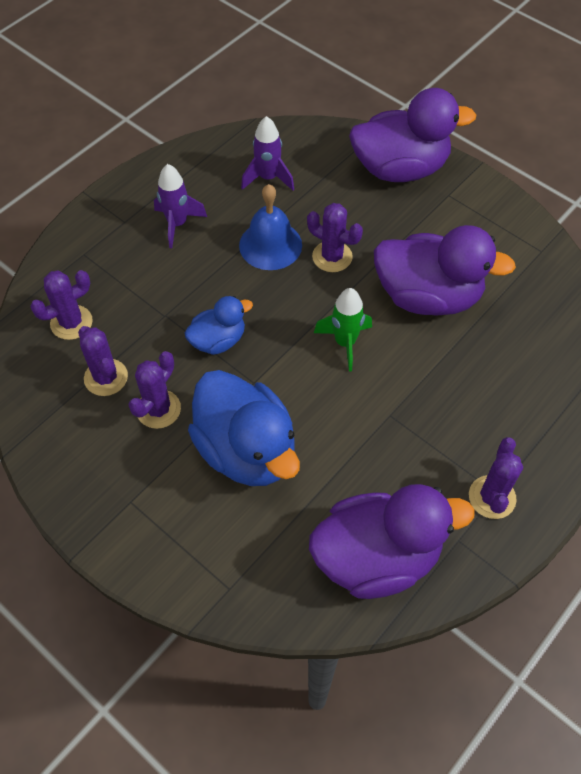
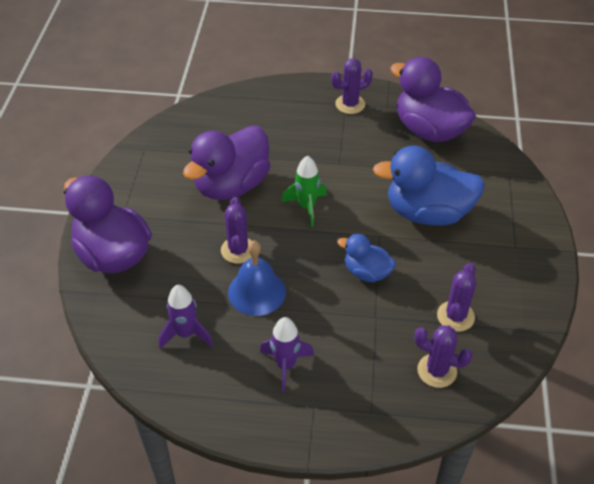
camera: 125 degrees left, 10 degrees down
(158, 409) = (447, 272): purple cactus -> none
(246, 450) = (427, 213): blue duck -> blue duck turned 105 degrees counterclockwise
(428, 296) = (231, 185): purple duck -> purple duck turned 120 degrees counterclockwise

